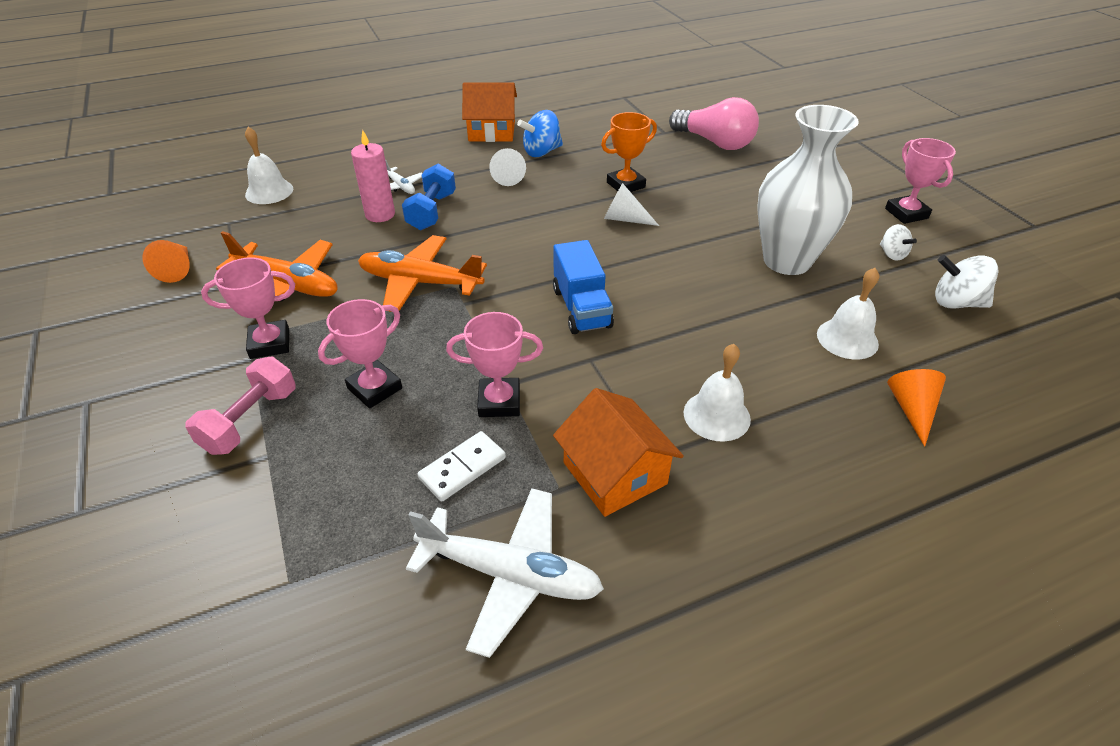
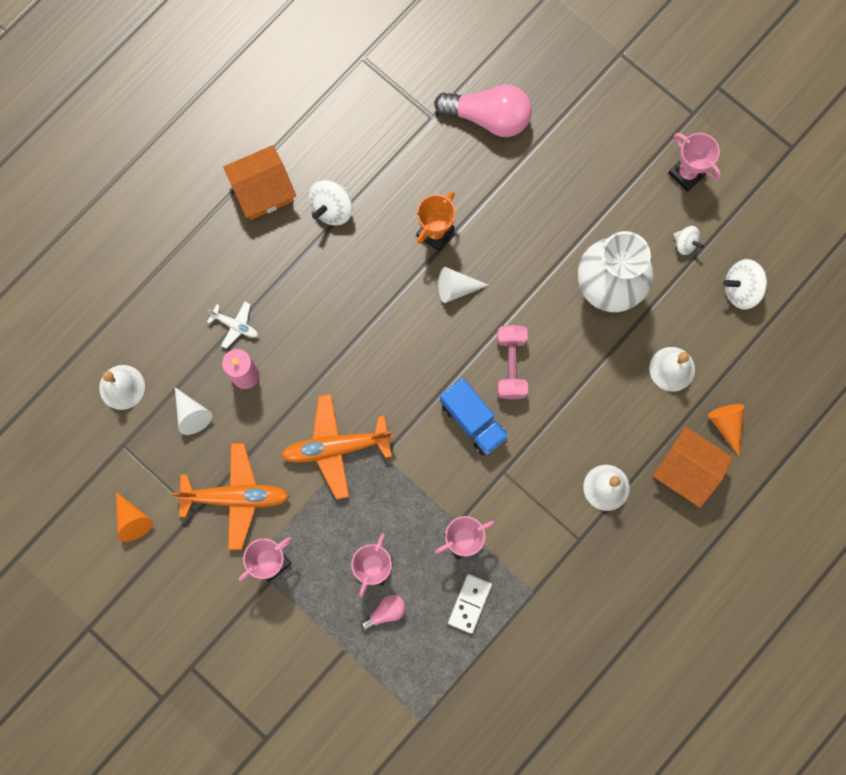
camera: 25 degrees left, 35 degrees up
(250, 420) = (313, 631): pink dumbbell -> pink dumbbell (511, 365)
(351, 436) = (385, 612): none -> pink light bulb
(432, 211) = (287, 351): blue dumbbell -> none
(507, 176) = (322, 266): white cone -> white cone (192, 414)
(510, 574) = (535, 659): white plane -> none
(541, 152) = (332, 208): blue spinning top -> white spinning top
(614, 473) = (562, 564): orange house -> orange house (686, 469)

